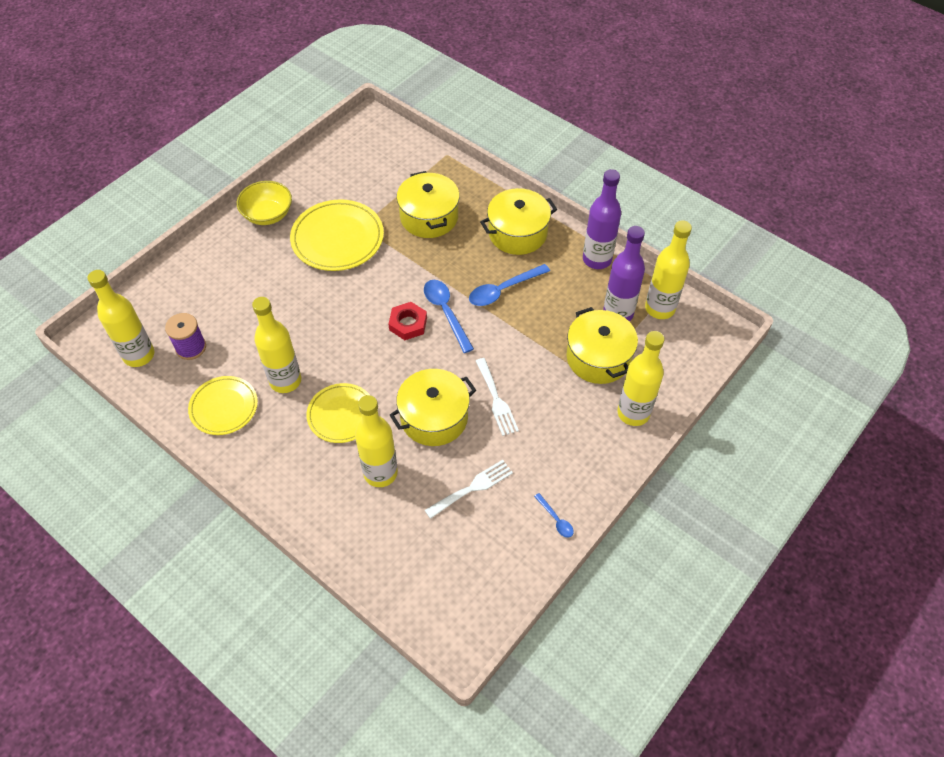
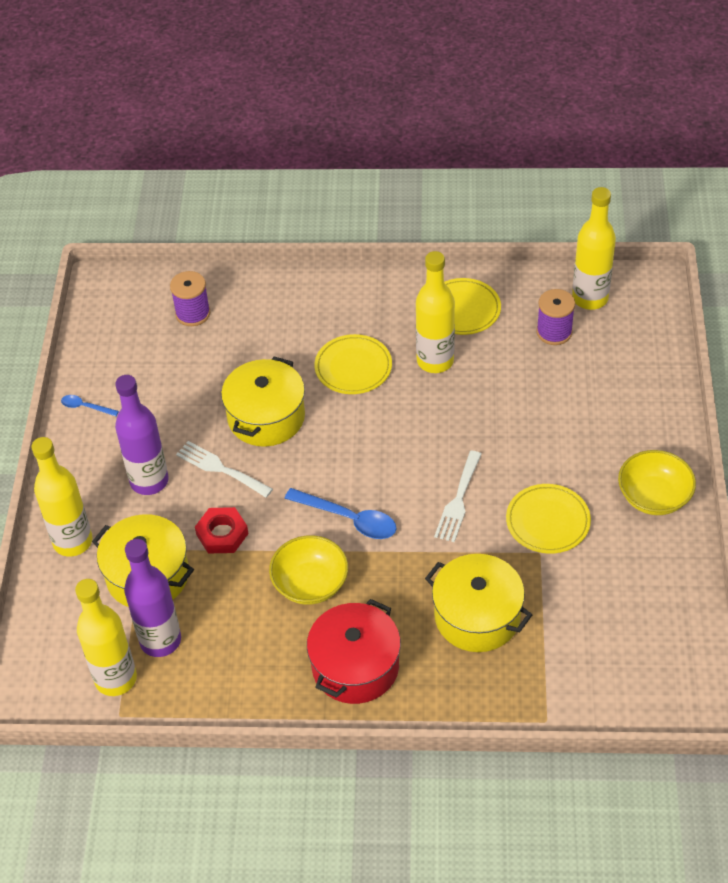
camera: 145 degrees right, 5 degrees down
(337, 238) = (548, 521): yellow plate -> yellow plate, size x0.65
(380, 473) = (272, 348): yellow bottle -> none
(408, 324) = (376, 482): red nut -> red nut (222, 534)
(410, 551) = (193, 313): none -> purple spool
(472, 488) = (180, 386): white fork -> white fork (458, 500)
(503, 290) = (310, 584): blue spoon -> yellow bowl
(517, 233) = (355, 666): yellow pot -> red pot
(597, 259) = (233, 695): purple bottle -> purple bottle (149, 481)

